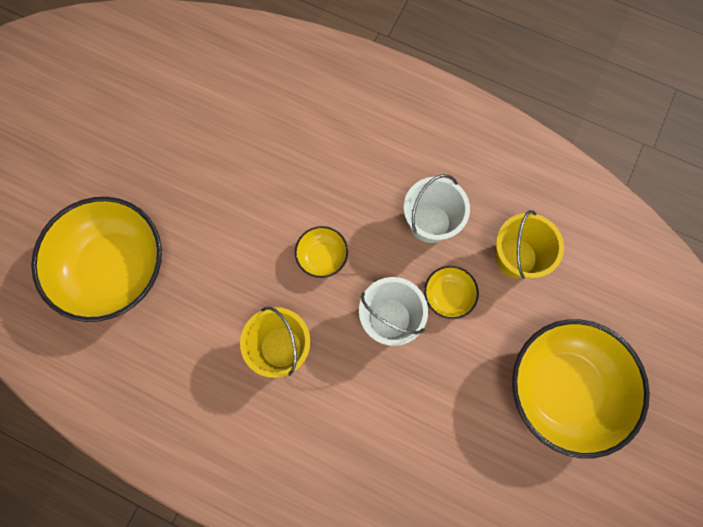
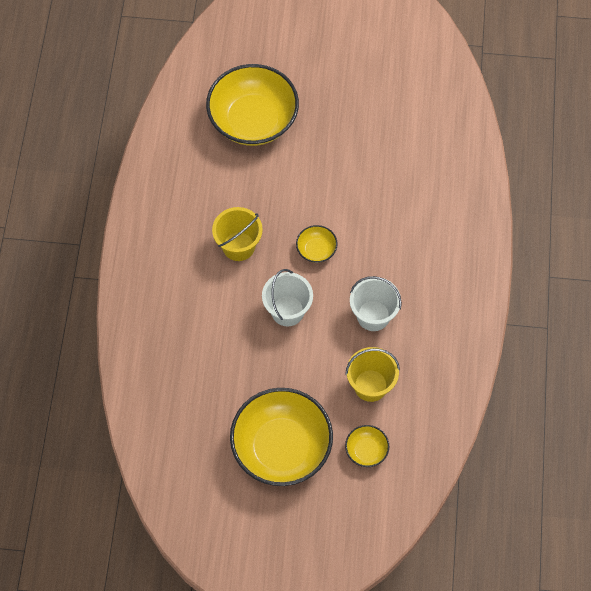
camera: 70 degrees right, 10 degrees down
(448, 295) = (321, 345): yellow bowl -> yellow bowl (366, 450)

